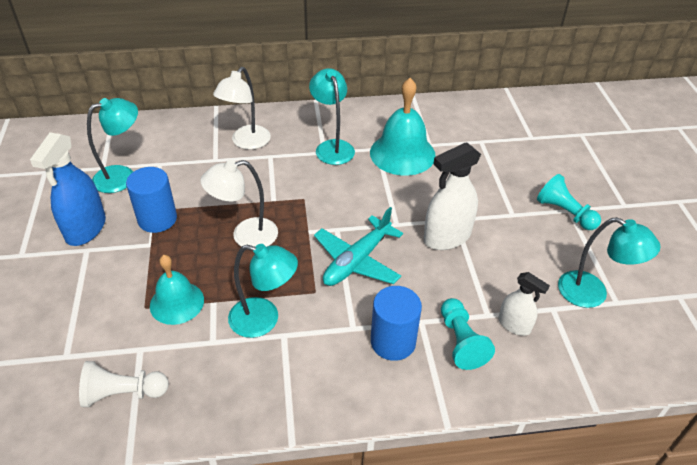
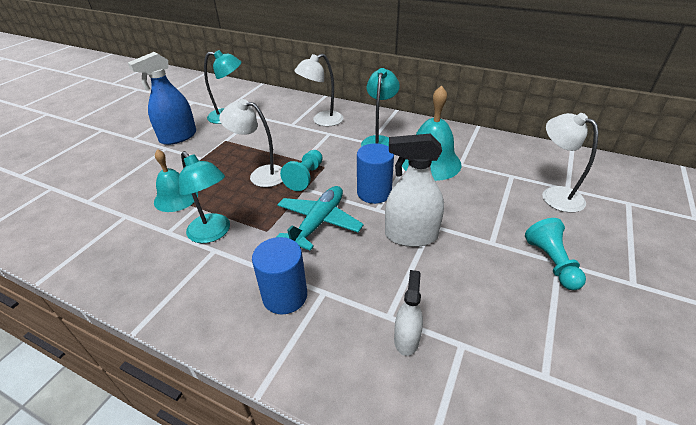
camera: 35 degrees right, 5 degrees down
(123, 393) = (86, 238): white pawn -> none
(157, 219) = (221, 146): blue cylinder -> blue cylinder (374, 193)
(356, 261) = (319, 222): turquoise plane -> turquoise plane turned 135 degrees clockwise
(461, 341) = (341, 326): turquoise pawn -> turquoise pawn (305, 177)
(514, 325) = (406, 339): white spray bottle -> white spray bottle turned 150 degrees counterclockwise
(527, 148) = (555, 195): none -> white lamp
(592, 294) = (521, 352): turquoise lamp -> none

